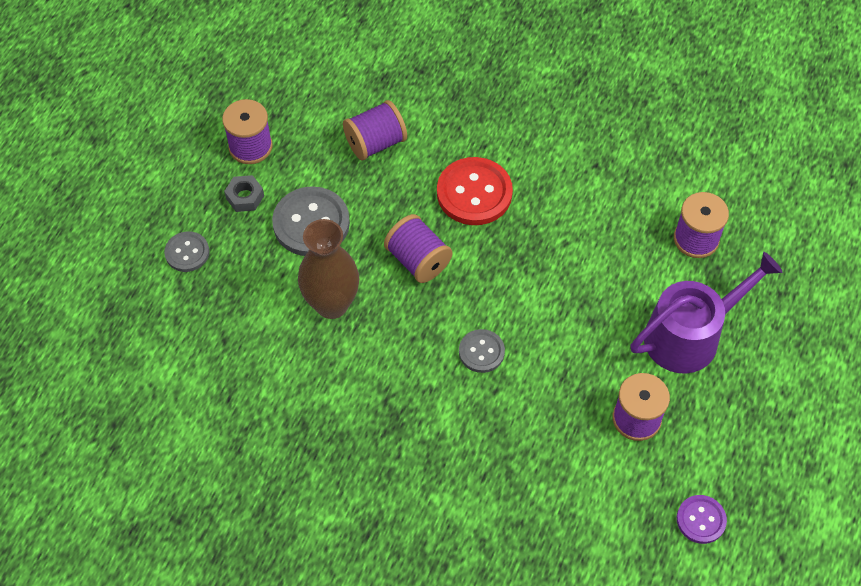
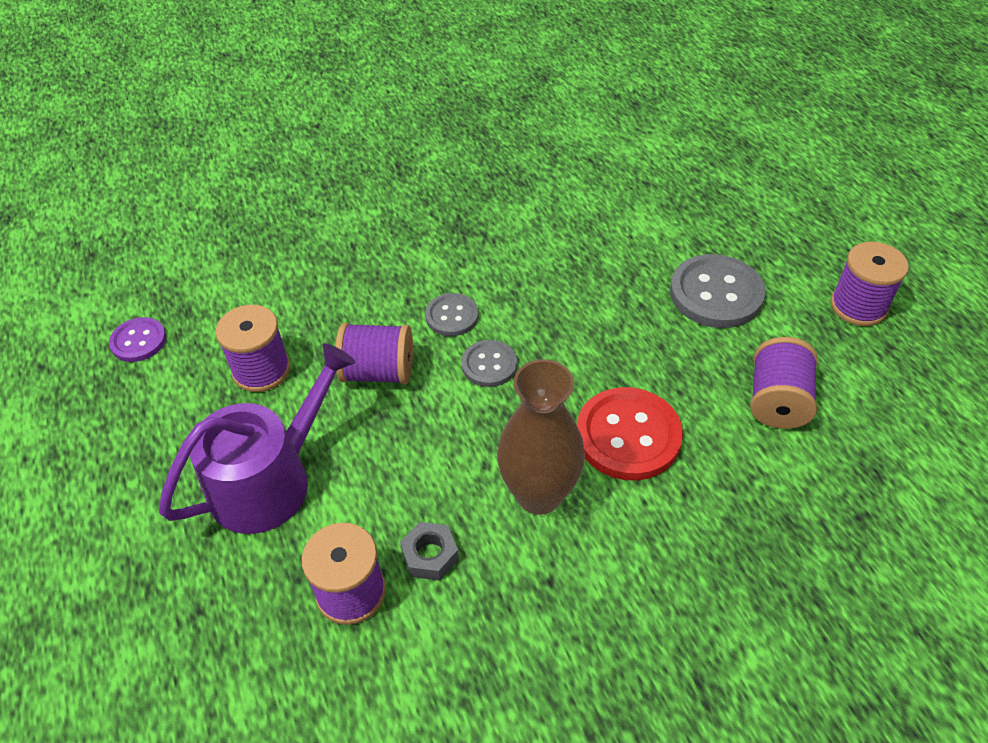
camera: 135 degrees right, 10 degrees down
(187, 252) = (761, 205): grey button -> grey button (489, 365)
(245, 197) = (793, 269): grey nut -> grey nut (430, 555)
(332, 304) = (611, 256): brown vase -> brown vase (539, 494)
(418, 260) = (594, 338): purple spool -> purple spool (378, 372)
(690, 335) = (270, 480): purple watering can -> purple watering can turned 150 degrees counterclockwise

